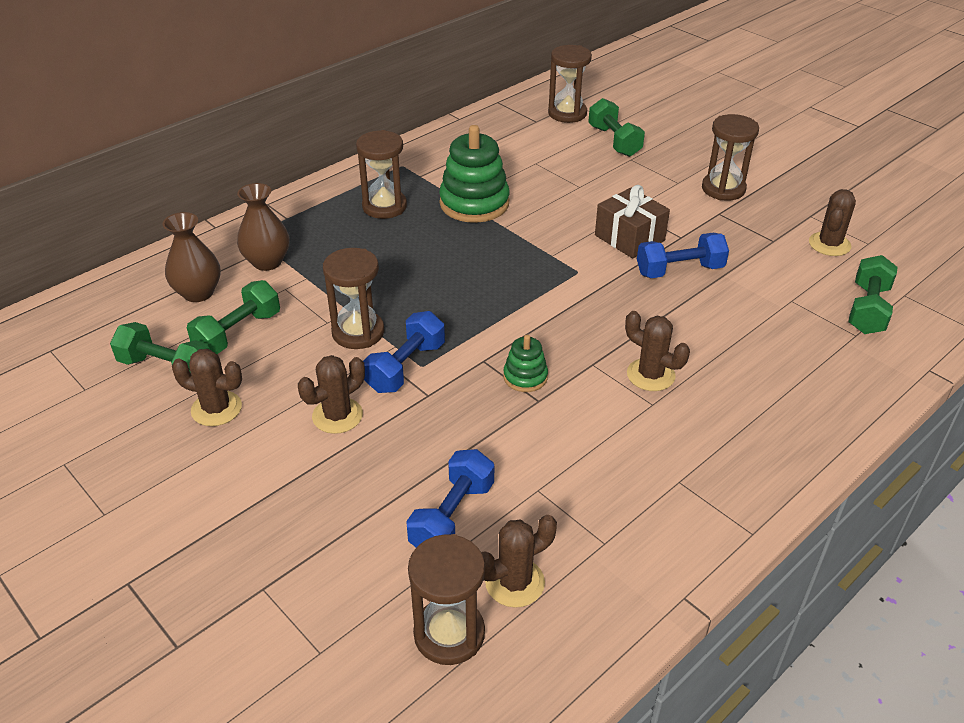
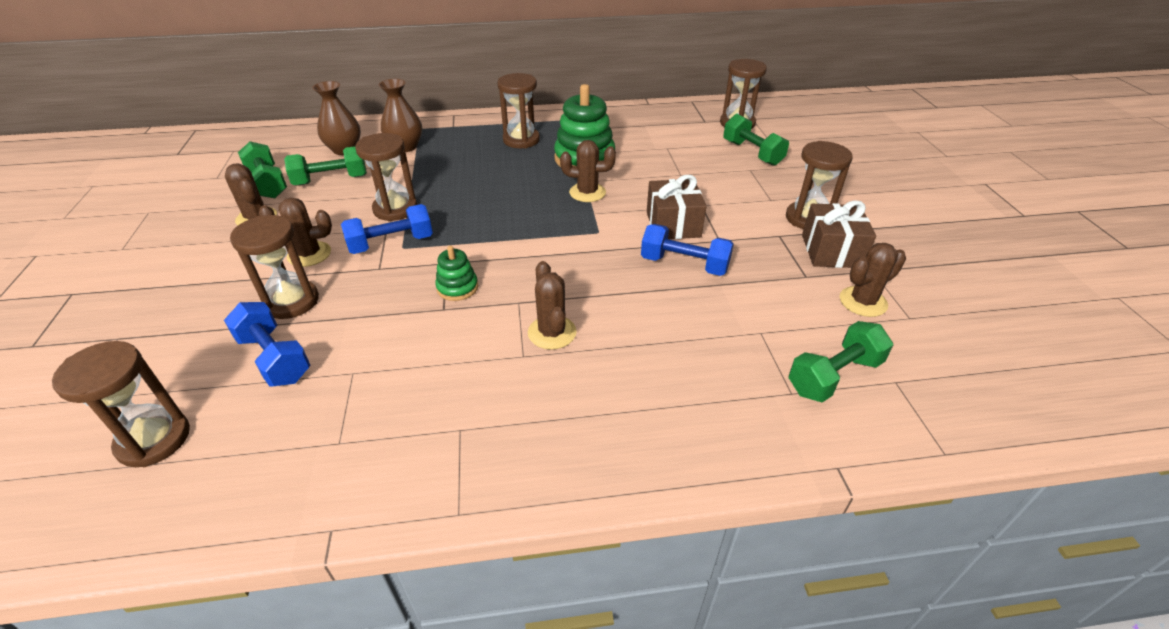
camera: 35 degrees right, 0 degrees up
(390, 465) = (291, 302): none -> brown hourglass
(452, 517) = (274, 358): blue dumbbell -> blue dumbbell turned 75 degrees clockwise
(514, 582) = (242, 431): brown cactus -> brown cactus (587, 193)
(614, 141) = (752, 153): green dumbbell -> green dumbbell turned 45 degrees counterclockwise
(768, 211) = (831, 251): none -> brown gift

